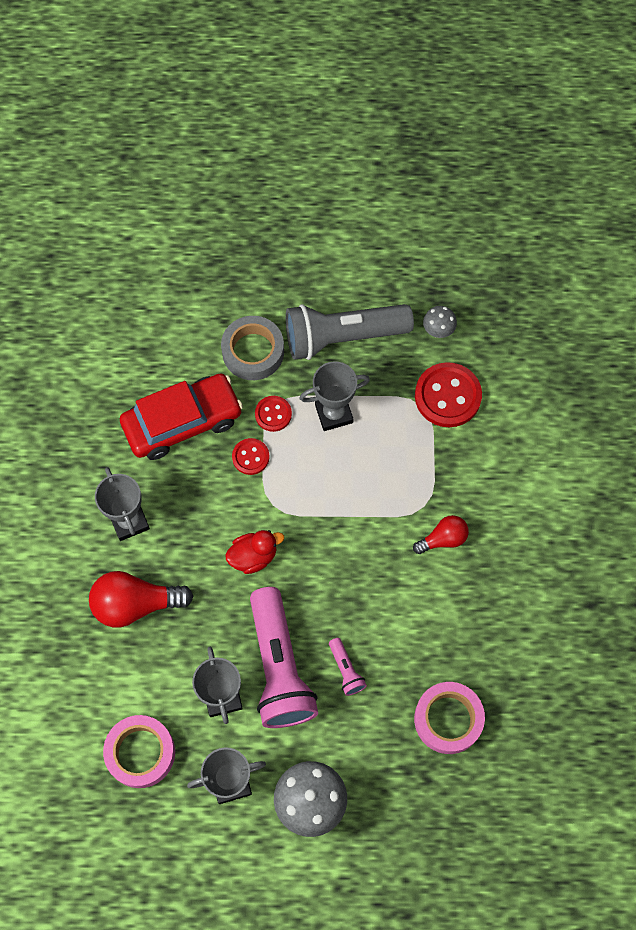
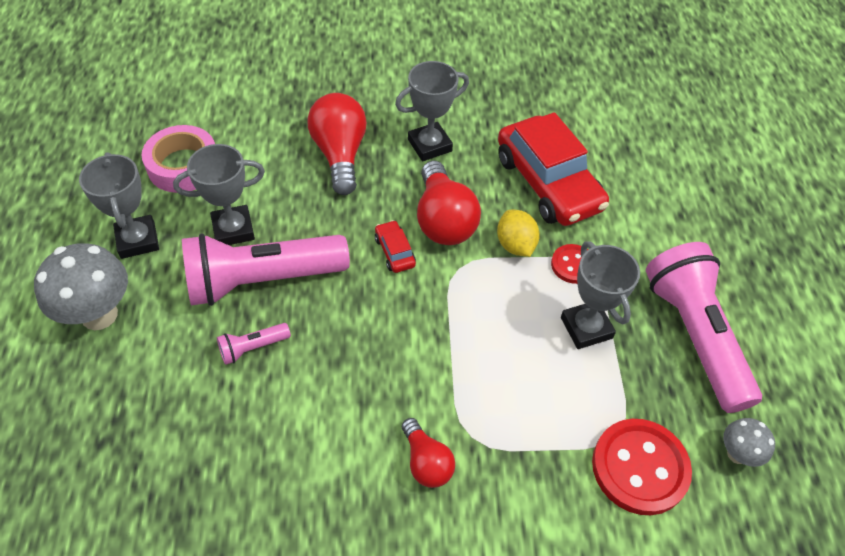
camera: 85 degrees right, 15 degrees down
(220, 514) = (443, 220): none -> red light bulb
(250, 457) = (515, 245): red button -> yellow lemon
(253, 352) = (649, 243): grey tape -> none
(253, 556) = (394, 252): red duck -> red car
(343, 337) = (694, 335): grey flashlight -> pink flashlight
(448, 719) = (175, 469): pink tape -> none

